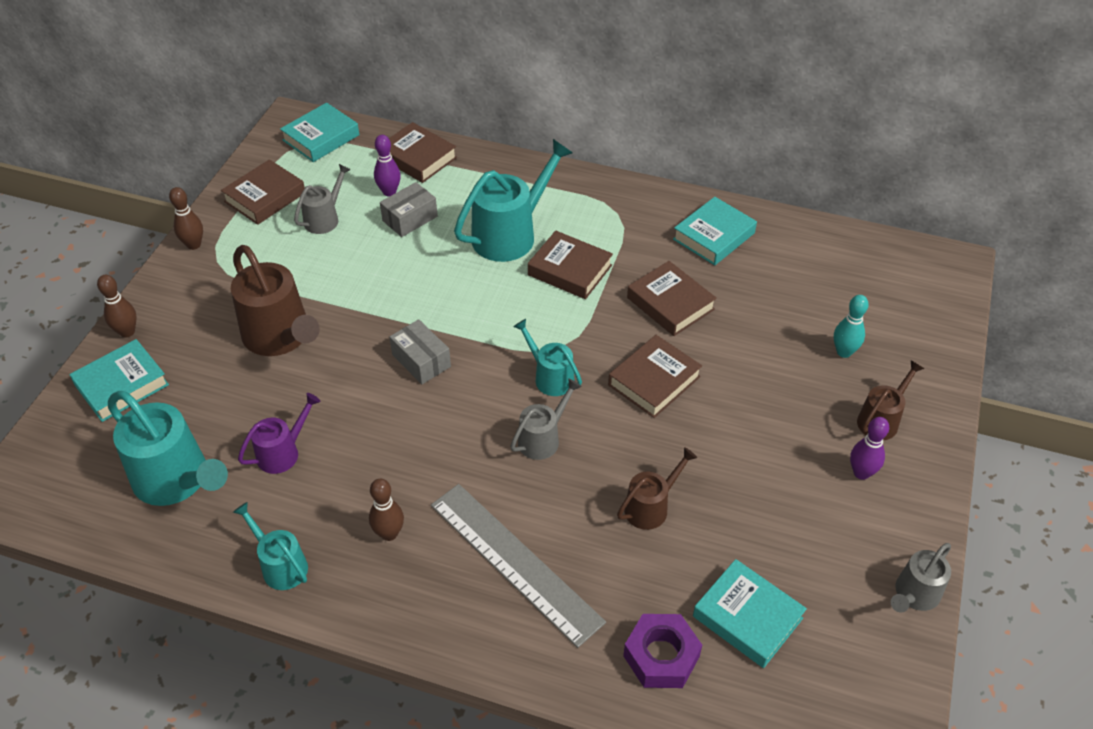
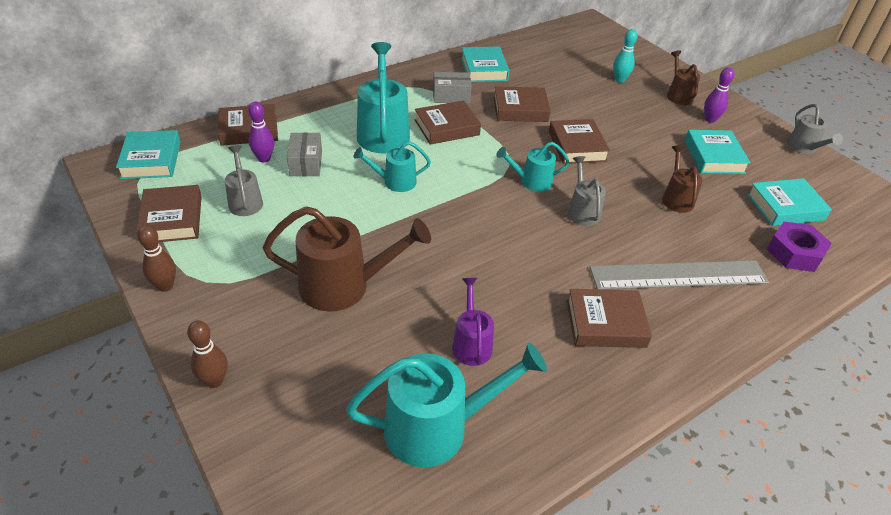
camera: 55 degrees left, 5 degrees down
(122, 385) = (278, 416): turquoise book -> turquoise book (714, 157)
(280, 565) = (588, 400): turquoise watering can -> turquoise watering can (394, 182)
(389, 533) = (605, 323): brown bowling pin -> brown book
(421, 360) = (454, 227): grey box -> grey box (451, 96)

